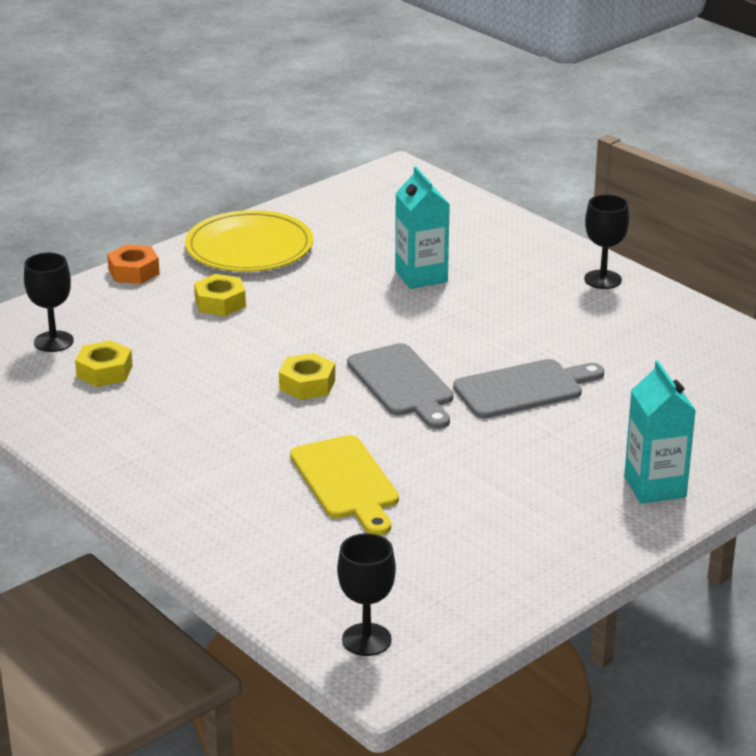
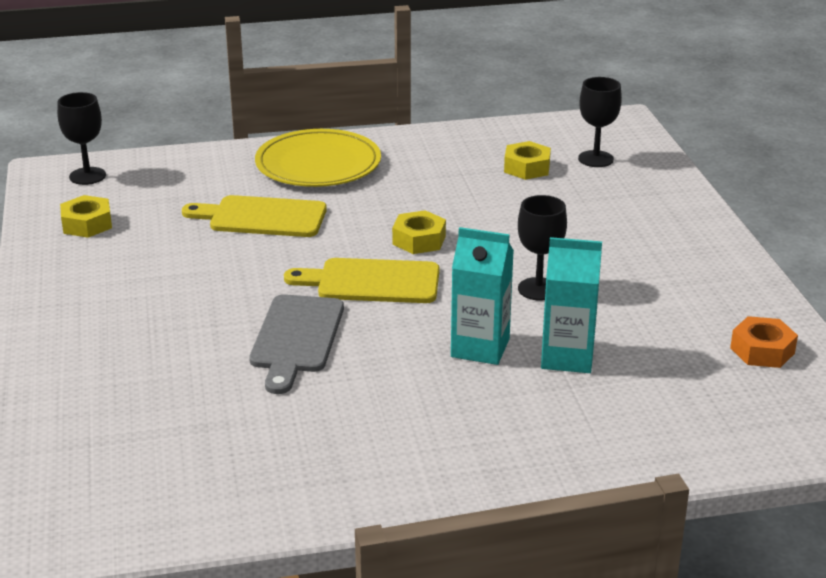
camera: 120 degrees right, 0 degrees up
(133, 272) = (699, 214): orange nut -> orange nut (762, 350)
(220, 303) = (603, 239): yellow nut -> yellow nut (87, 224)
(249, 247) = (710, 281): yellow plate -> yellow plate (318, 164)
(402, 384) = (372, 282): grey cutting board -> yellow cutting board
(602, 279) = (456, 476): black goblet -> black goblet (538, 289)
(655, 487) = (76, 344): turquoise carton -> turquoise carton (480, 348)

